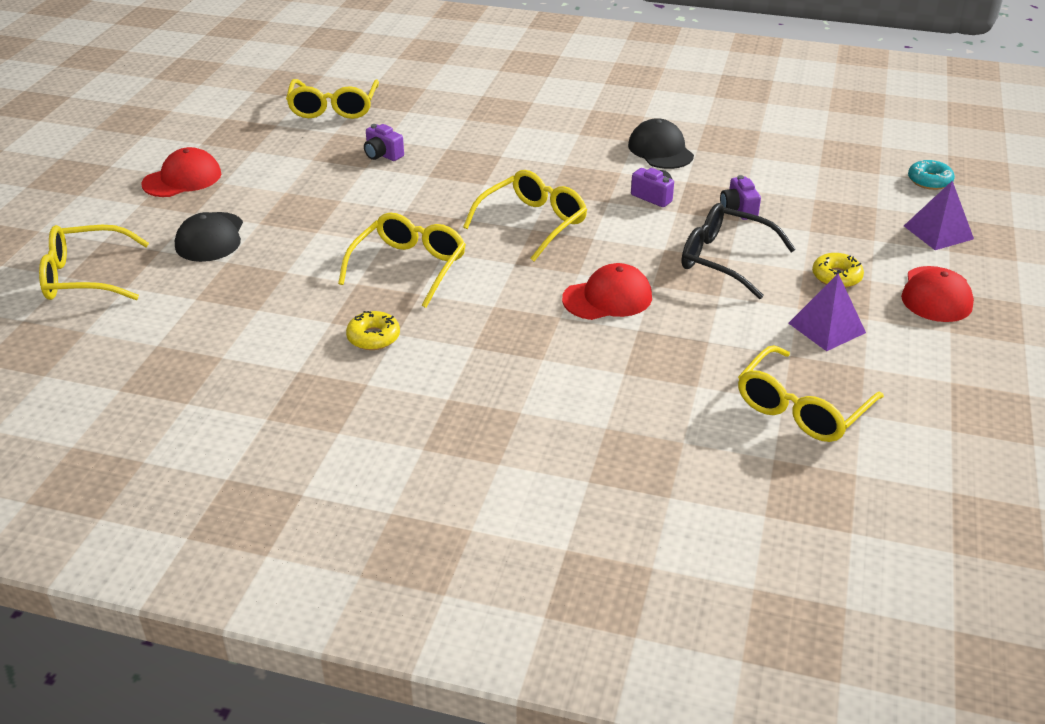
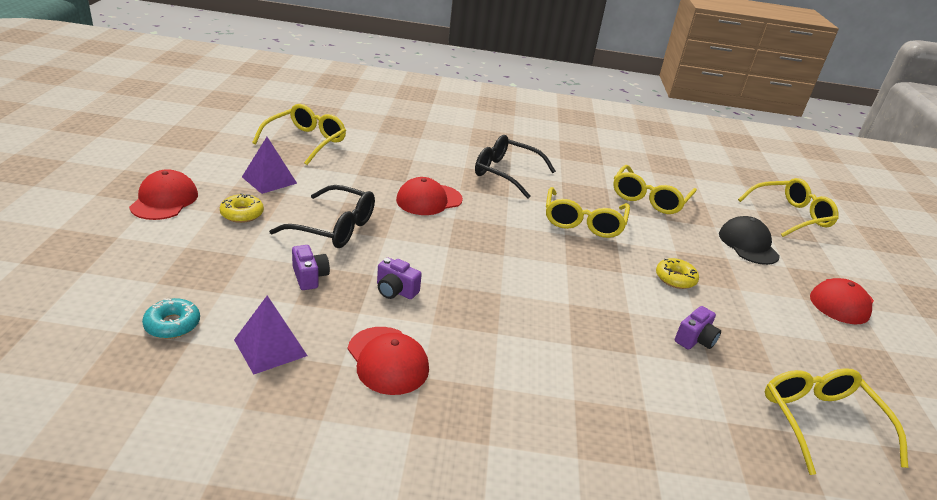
camera: 165 degrees right, 5 degrees down
(373, 337) = (574, 179): yellow donut -> yellow donut (675, 278)
(382, 155) = (695, 340): purple camera -> purple camera turned 105 degrees clockwise
(479, 346) = (506, 173): none -> black glasses
(532, 223) = (505, 259): yellow glasses -> yellow glasses (649, 198)
(660, 150) = (387, 360): black cap -> red cap
(929, 181) = (61, 320): turquoise donut -> turquoise donut (172, 324)
(938, 232) = (112, 254): purple pyramid -> purple pyramid (270, 347)

